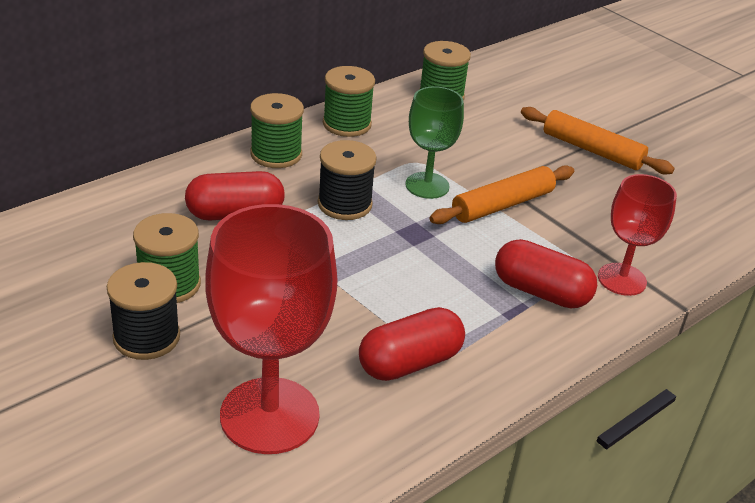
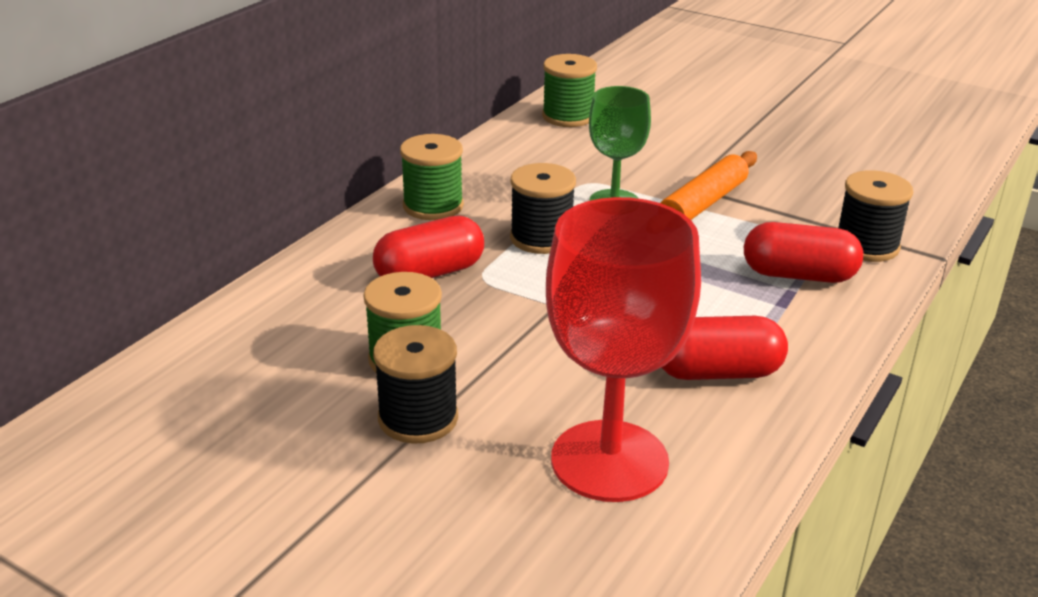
camera: 15 degrees left, 5 degrees down
(347, 124) = (488, 162): green spool -> none
(409, 362) = (717, 372): red capsule -> red capsule turned 45 degrees clockwise
(592, 150) = (753, 136): orange rolling pin -> none
(622, 279) = (866, 246): red goblet -> black spool

